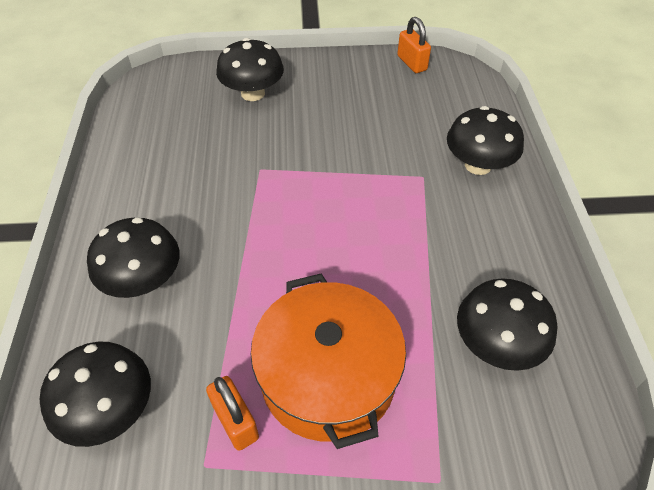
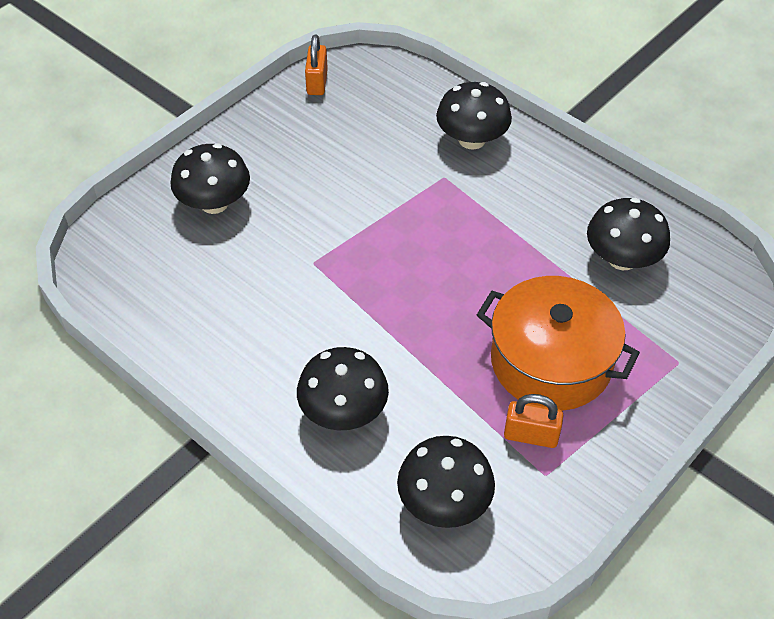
camera: 45 degrees left, 0 degrees up
(412, 63) = (317, 82): orange padlock -> orange padlock turned 75 degrees clockwise

